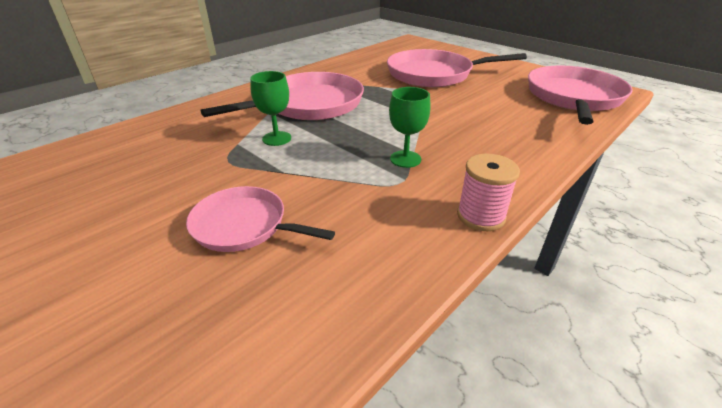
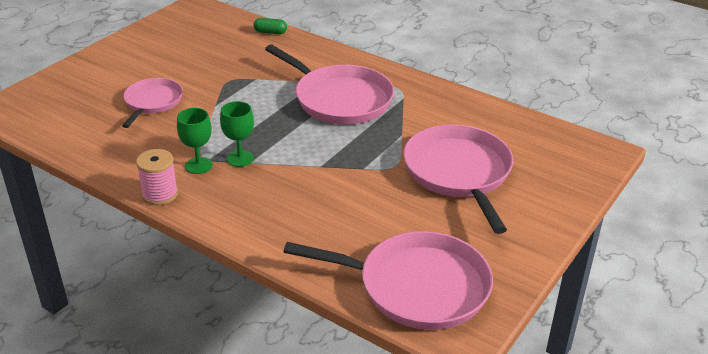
camera: 80 degrees right, 0 degrees up
(131, 130) = (270, 32): none -> green capsule
(276, 138) = (267, 94): green goblet -> green goblet (198, 165)

